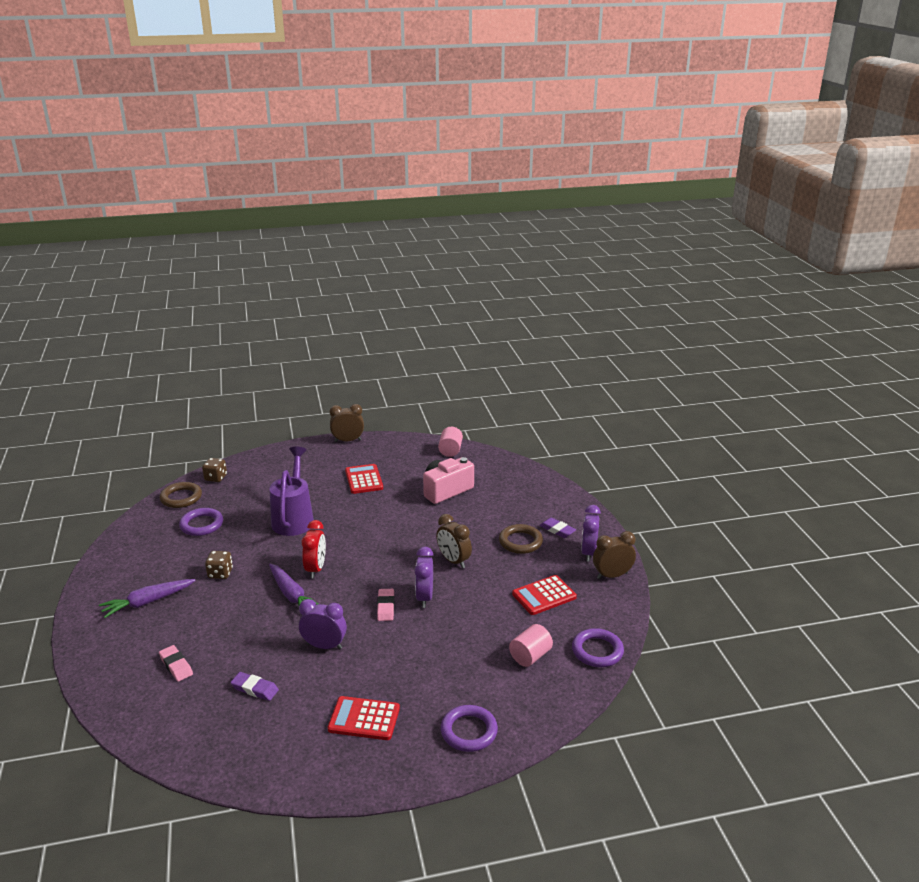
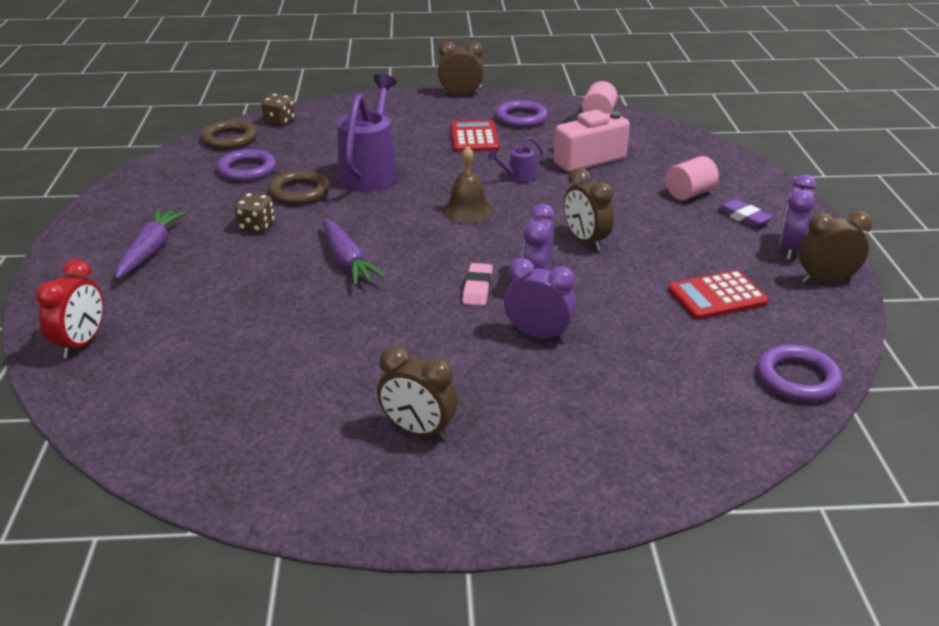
camera: 10 degrees right, 5 degrees up
(147, 602) = (150, 250): purple carrot -> purple carrot turned 120 degrees clockwise
(176, 666) = (165, 330): pink eraser -> none
(255, 689) = (266, 372): purple eraser -> none
(316, 569) = (387, 233): red clock -> red clock (82, 343)
(324, 646) = (379, 328): purple clock -> purple clock (538, 335)
(364, 719) = (418, 431): red calculator -> brown clock
(369, 544) = (467, 210): none -> brown bell
(400, 512) = (517, 178): none -> purple watering can
(469, 731) = (579, 468): purple ring -> purple ring (521, 118)
(520, 542) = (687, 227): brown ring -> brown ring (299, 192)
(530, 656) = (688, 374): pink cylinder -> pink cylinder (689, 193)

